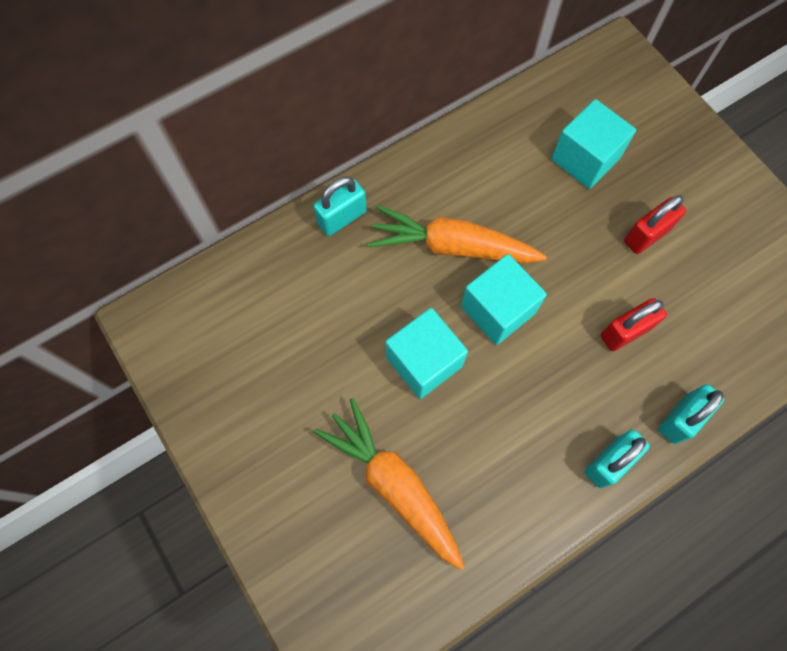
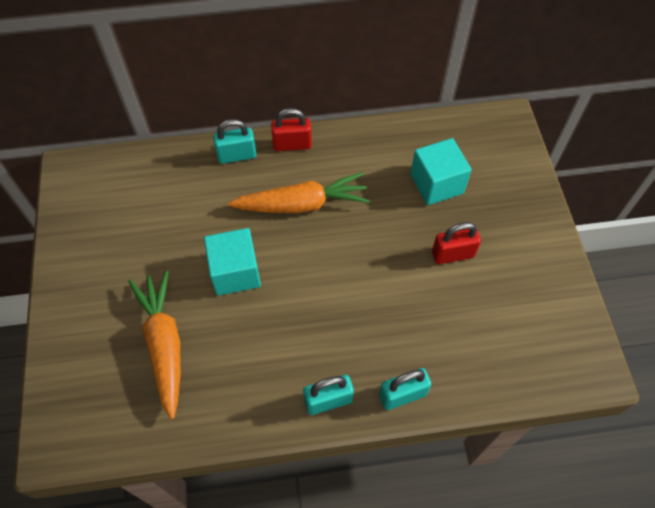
camera: 25 degrees right, 10 degrees down
(452, 246) = (302, 204): orange carrot -> orange carrot turned 135 degrees clockwise
(498, 310) = (309, 260): turquoise cube -> none
(625, 332) = (395, 315): red padlock -> red padlock (292, 145)

